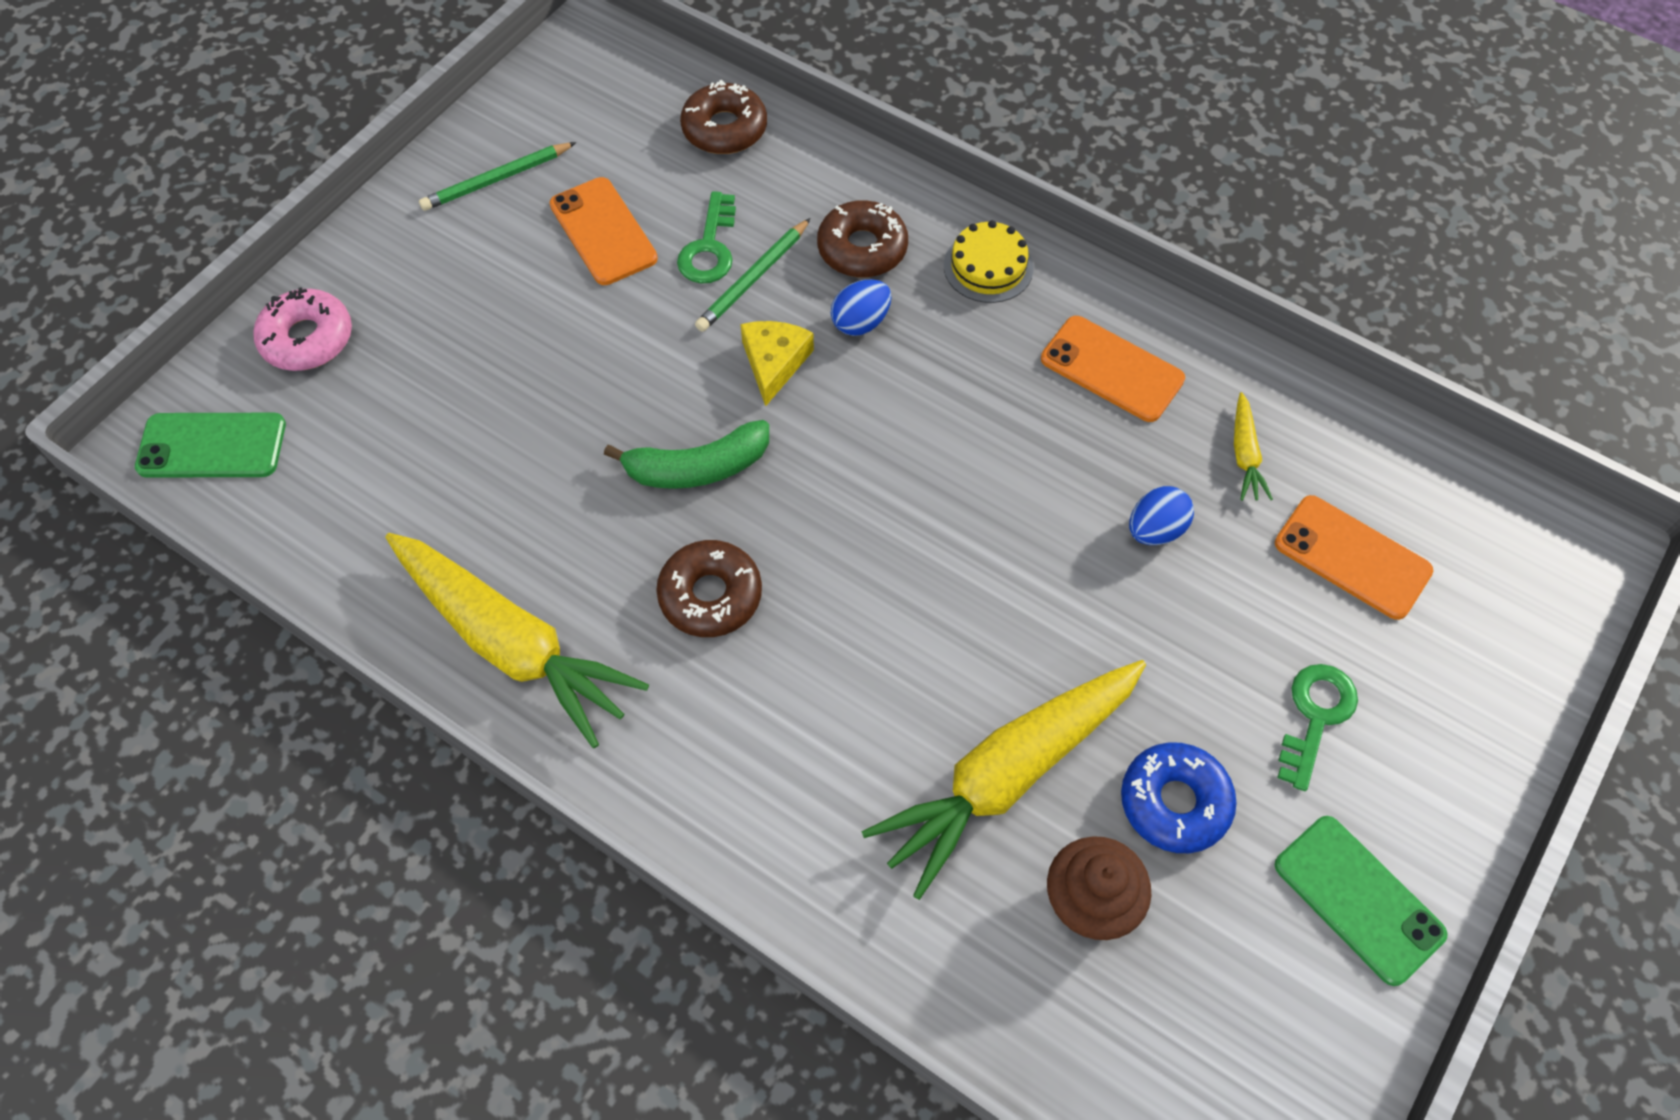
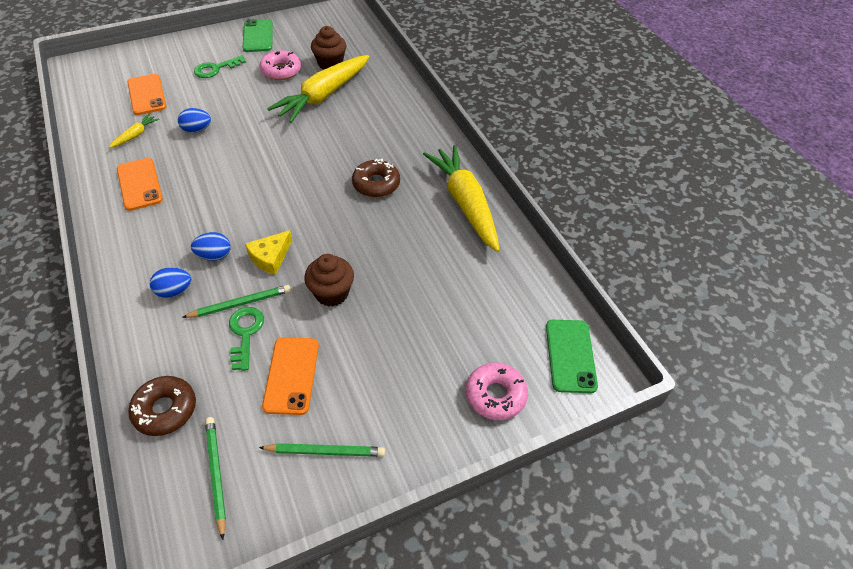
camera: 150 degrees left, 10 degrees down
(212, 446) = (570, 356): green phone -> green phone turned 60 degrees clockwise
(606, 106) = (216, 474): none -> green pencil
(633, 358) = (332, 293): none -> brown cupcake
(697, 468) = (343, 230): green banana -> none
(709, 247) = (245, 333): green key -> green key turned 45 degrees counterclockwise
(862, 248) = (174, 291): brown donut -> blue egg
(988, 267) = (131, 251): yellow cake -> none
(1007, 775) = (323, 96): yellow carrot -> yellow carrot turned 135 degrees clockwise
(1174, 802) = (281, 71): blue donut -> pink donut

